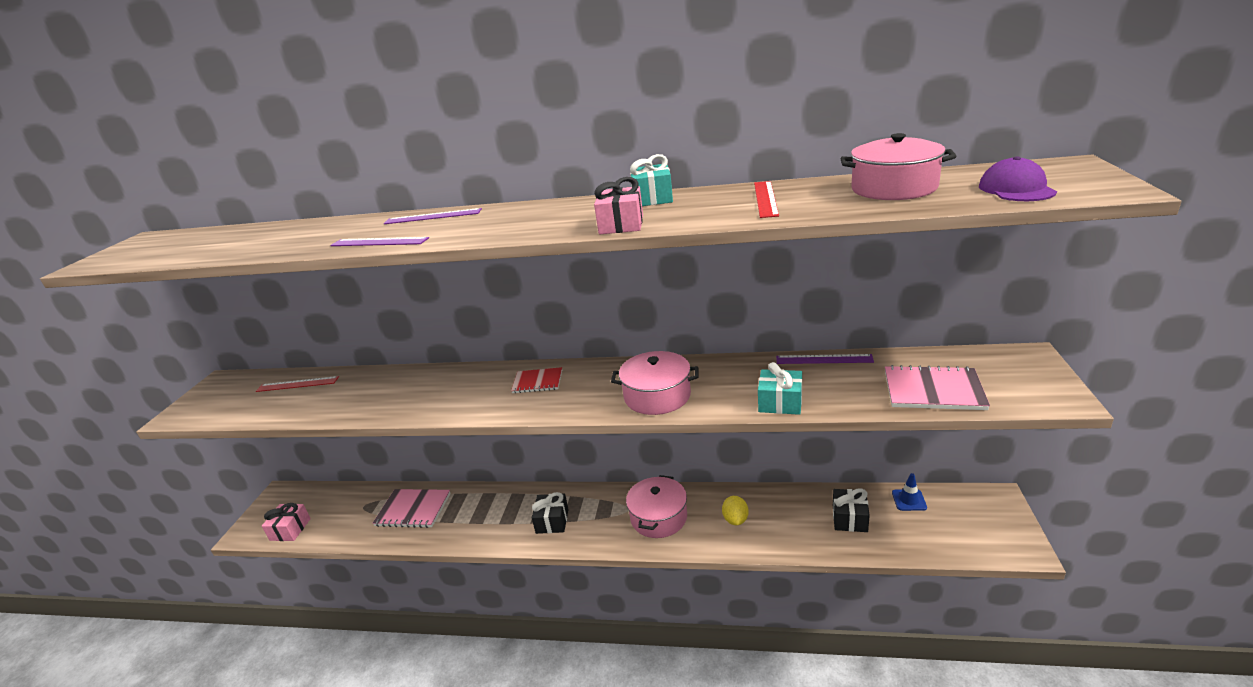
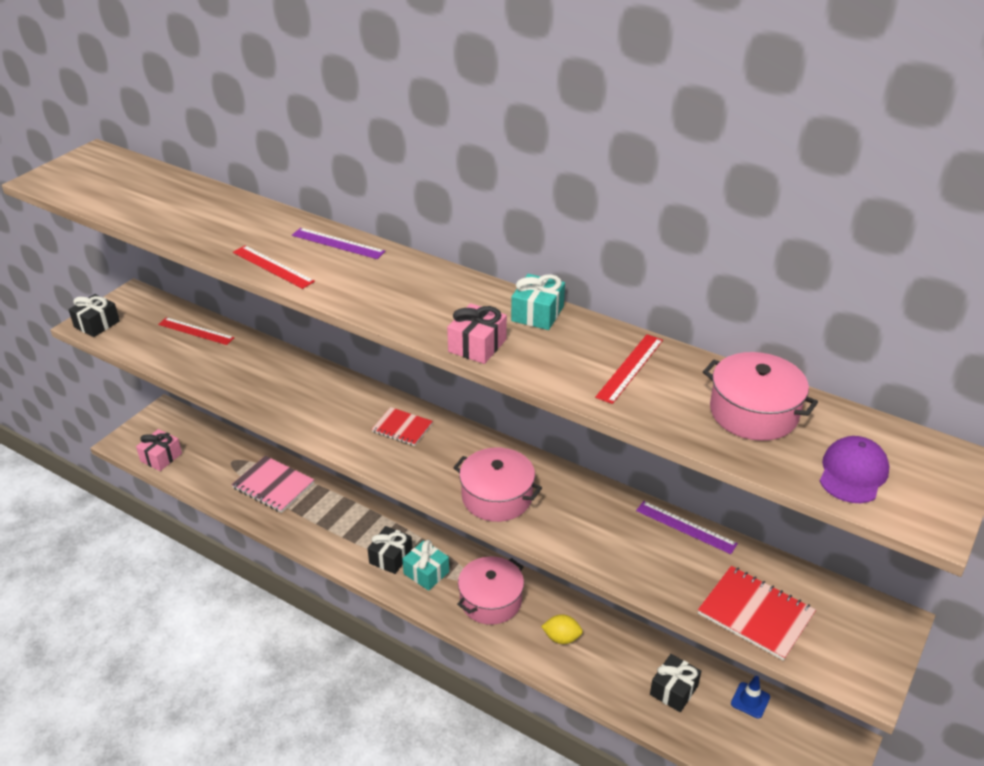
camera: 20 degrees right, 10 degrees up
(188, 411) = (97, 324): none -> black gift
(379, 242) = (273, 267): purple ruler -> red ruler
(735, 520) = (561, 638): yellow lemon -> yellow lemon turned 75 degrees clockwise
(780, 402) = (601, 558): turquoise gift -> turquoise gift (426, 573)
(933, 390) = (755, 614): pink notebook -> red notebook

